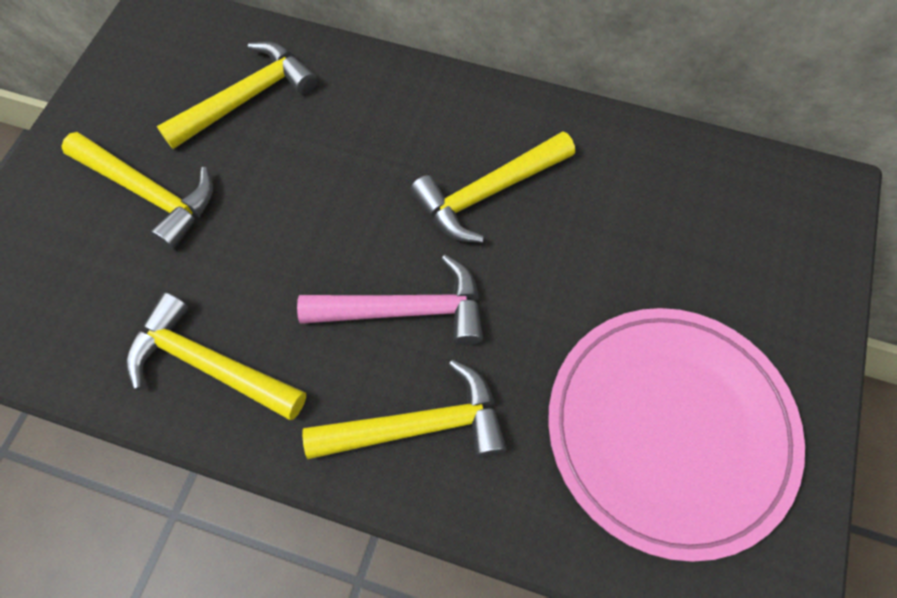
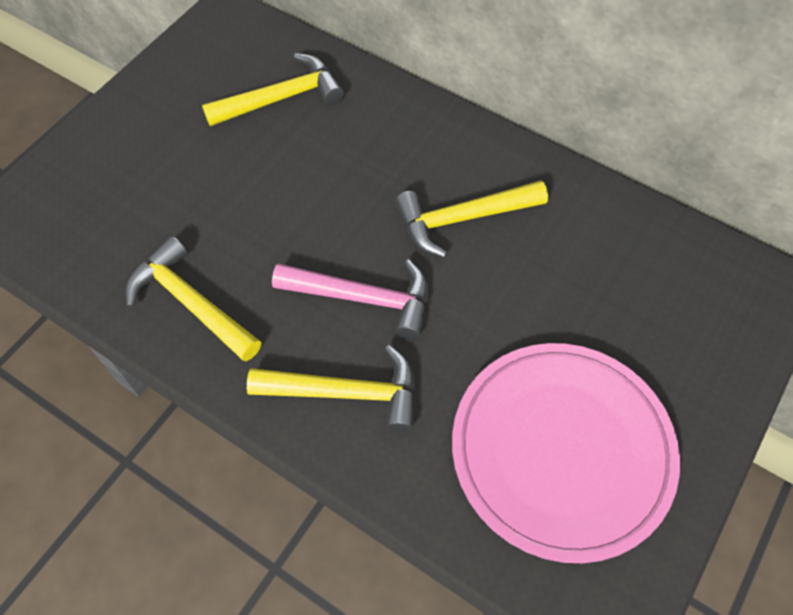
camera: 15 degrees right, 5 degrees down
(149, 193) = (181, 157): yellow hammer -> none

